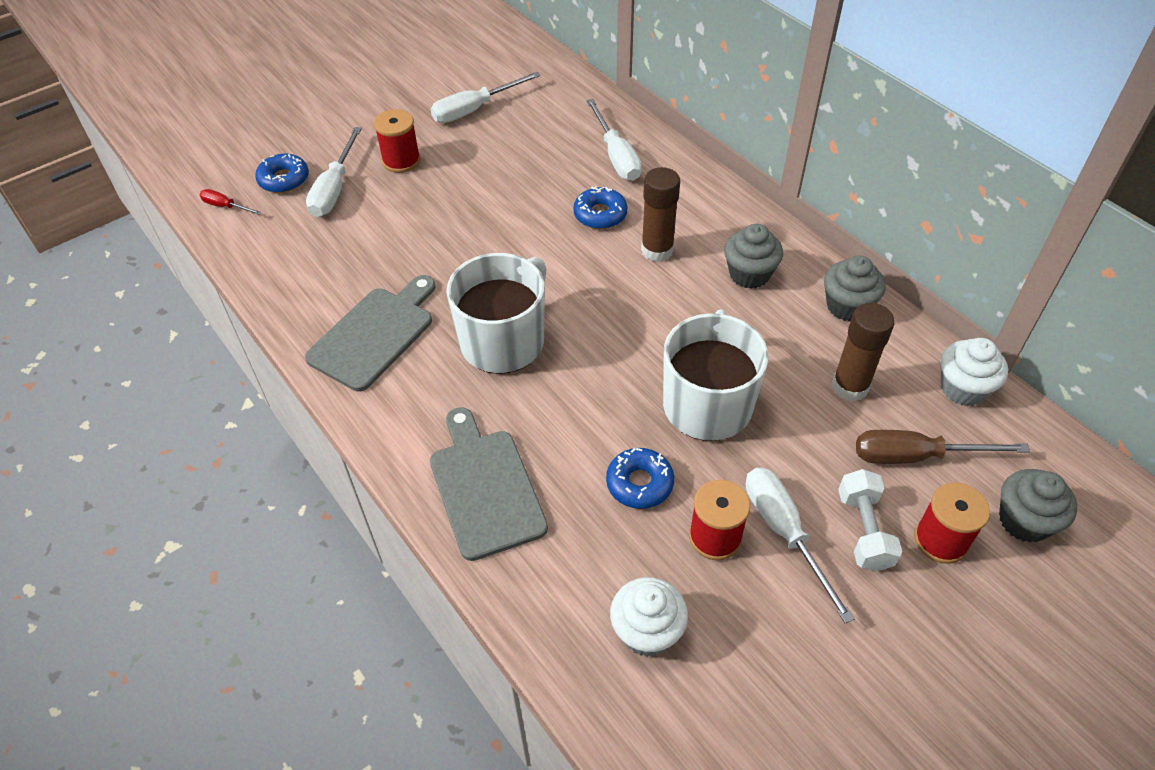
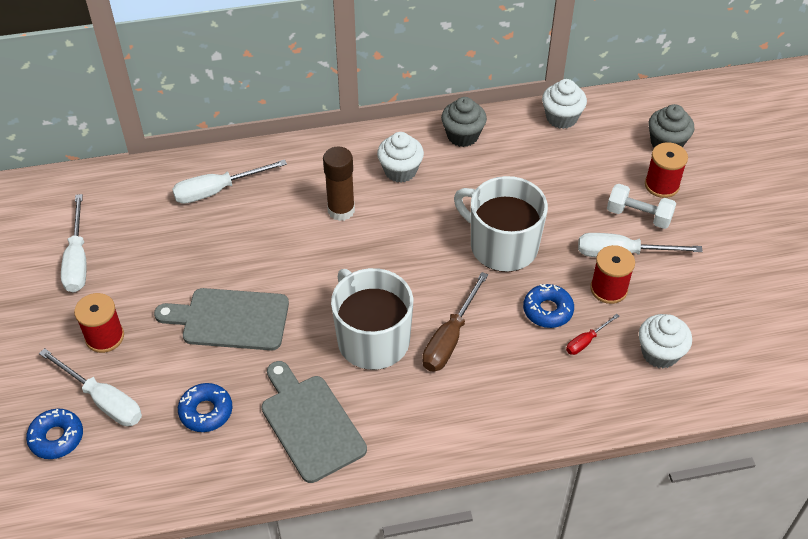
camera: 65 degrees left, 0 degrees up
(225, 206) = (58, 498): red screwdriver -> red screwdriver (586, 341)
(485, 488) = (505, 401): grey cutting board -> grey cutting board (230, 319)
(600, 214) = (278, 227): blue donut -> blue donut (206, 411)
(616, 156) = (217, 190): white screwdriver -> white screwdriver turned 150 degrees clockwise
(749, 274) = (400, 171): grey cupcake -> white cupcake
(850, 386) = (529, 168): brown glue stick -> none
(916, 456) = (599, 165): brown screwdriver -> brown screwdriver (450, 338)

